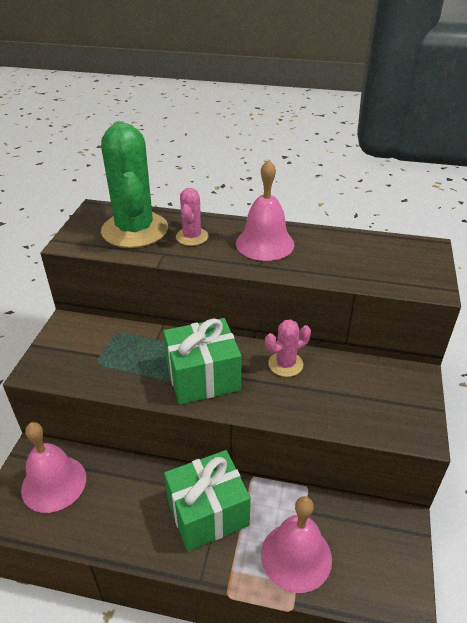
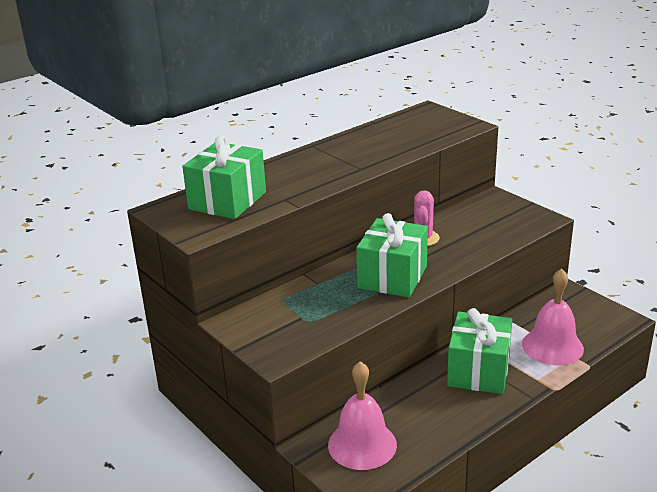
camera: 50 degrees left, 10 degrees down
(135, 230) = (227, 201): green cactus -> green gift
(192, 237) = (279, 181): pink cactus -> none
(265, 243) = (335, 157): pink bell -> none

